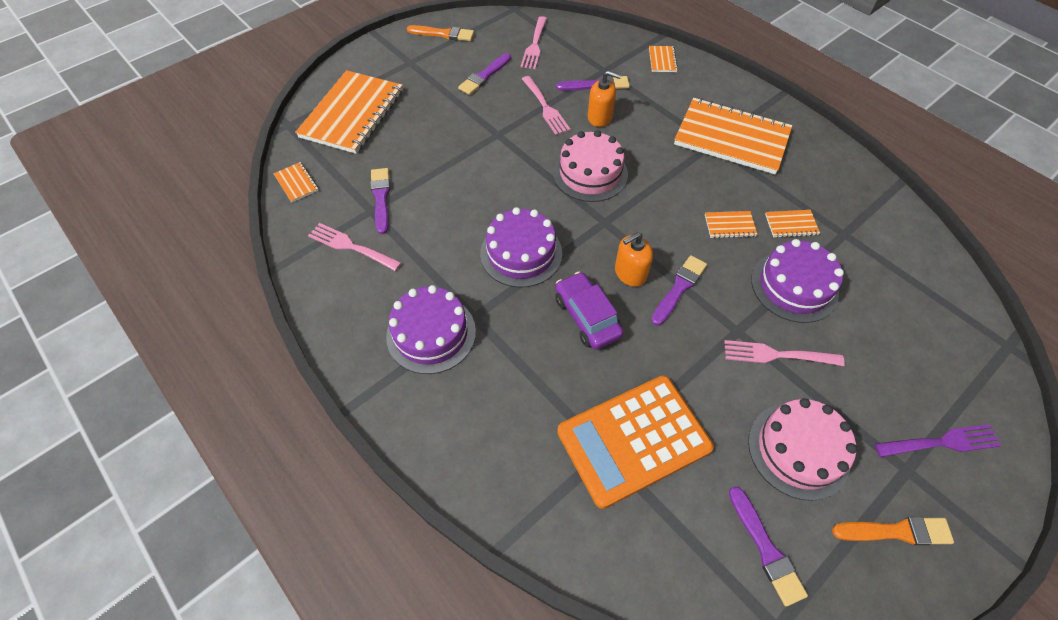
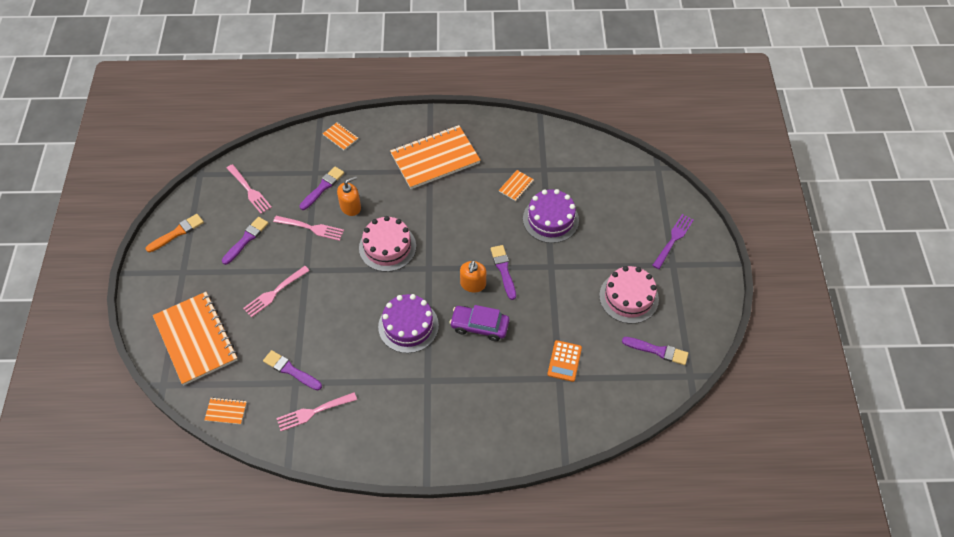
camera: 50 degrees left, 0 degrees up
(431, 333) = (418, 410): purple cake -> none
(484, 76) = (246, 239): purple brush -> purple brush turned 135 degrees counterclockwise
(633, 440) = (564, 361): orange calculator -> orange calculator, size x0.49
(730, 225) = (489, 213): orange notebook -> none
(777, 355) = (578, 262): pink fork -> pink fork (274, 293)
(896, 531) = (692, 295): orange brush -> none

